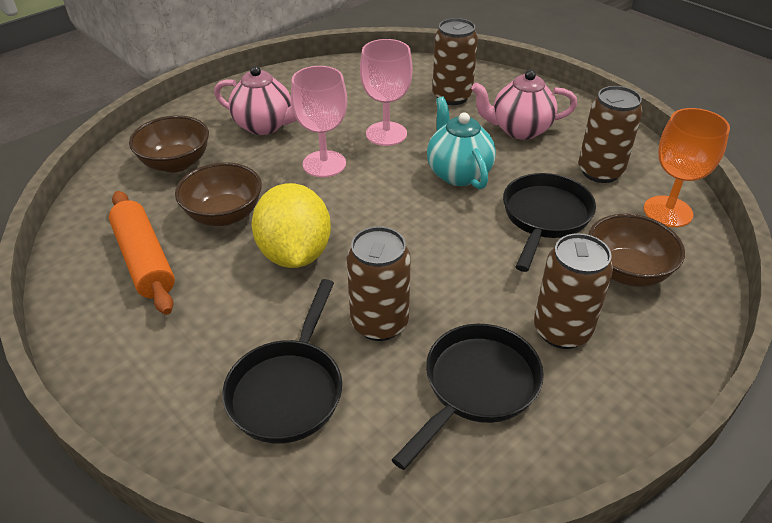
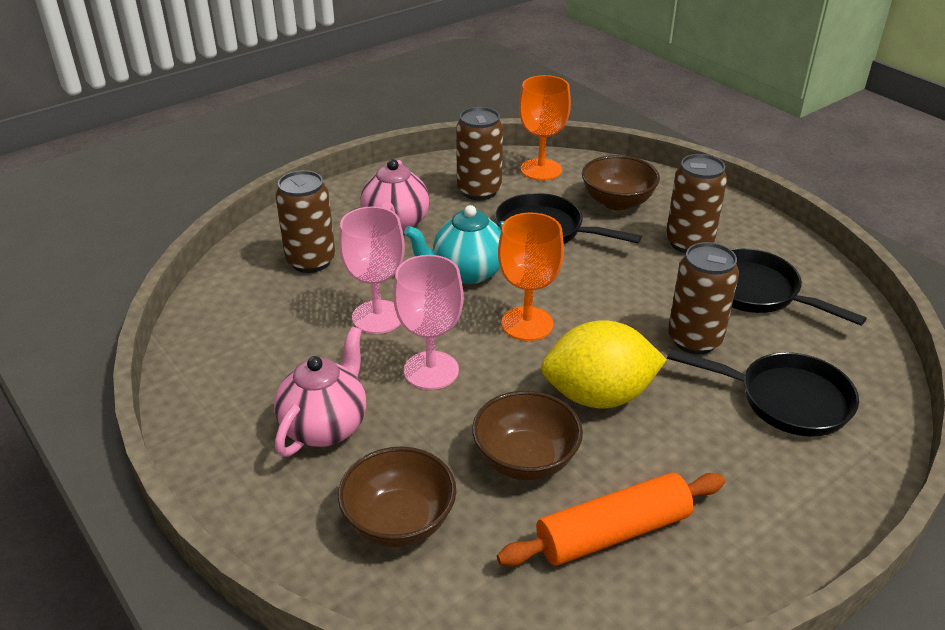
camera: 85 degrees left, 5 degrees down
(389, 210) = (527, 324): none -> orange goblet

